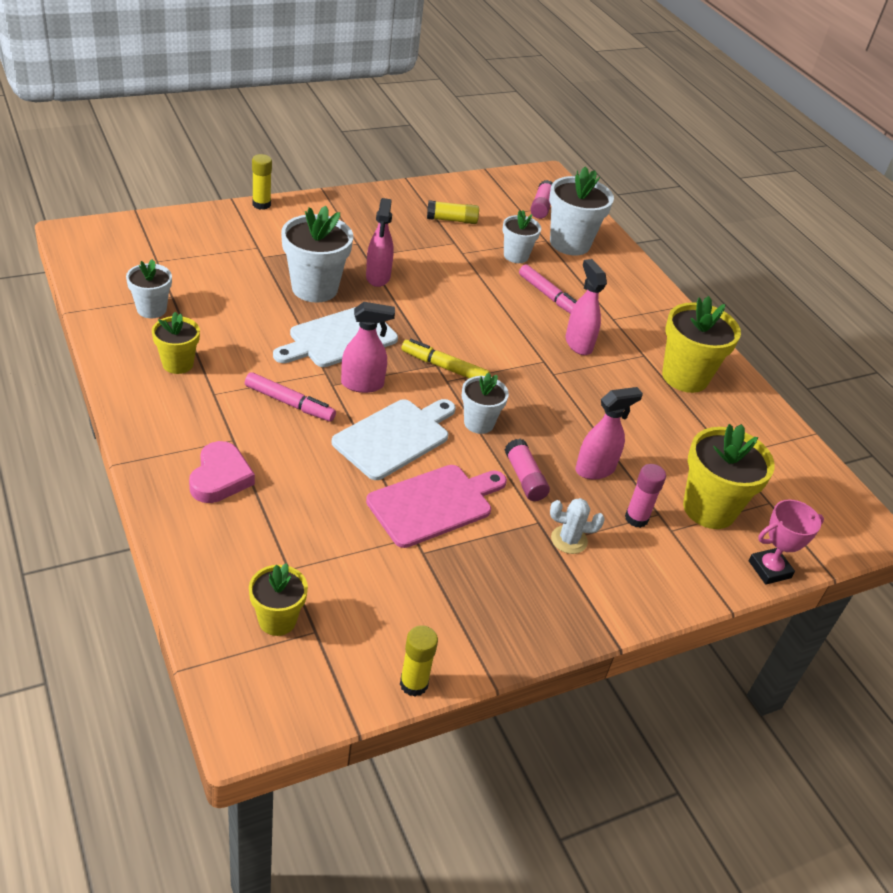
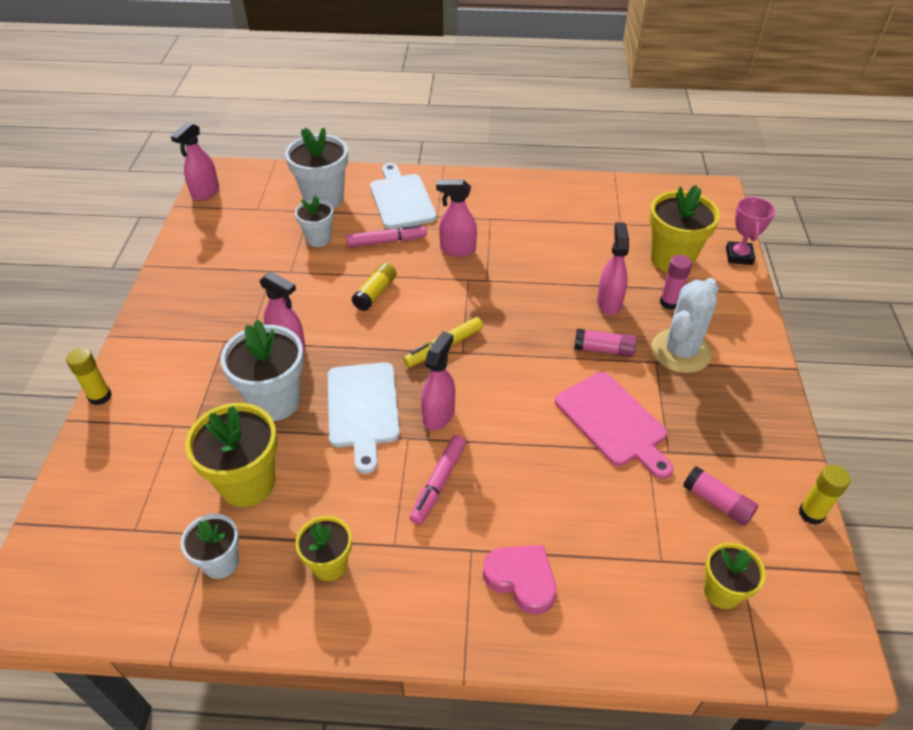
camera: 55 degrees left, 5 degrees up
(289, 403) = (439, 483): pink marker -> pink marker turned 150 degrees clockwise
(394, 437) = (520, 418): white cutting board -> white cutting board (401, 199)
(434, 504) = (613, 422): pink cutting board -> pink cutting board turned 150 degrees clockwise
(452, 220) = (237, 259): yellow glue stick -> yellow glue stick (375, 293)
(478, 423) = (526, 352): white flower pot -> none
(515, 178) = (205, 192): none -> pink spray bottle
(541, 207) = (260, 194): pink glue stick -> pink glue stick (717, 502)
(569, 540) = (680, 351): white cactus -> white cactus, size x1.89
(685, 377) = (526, 208): yellow flower pot -> yellow flower pot (247, 483)

